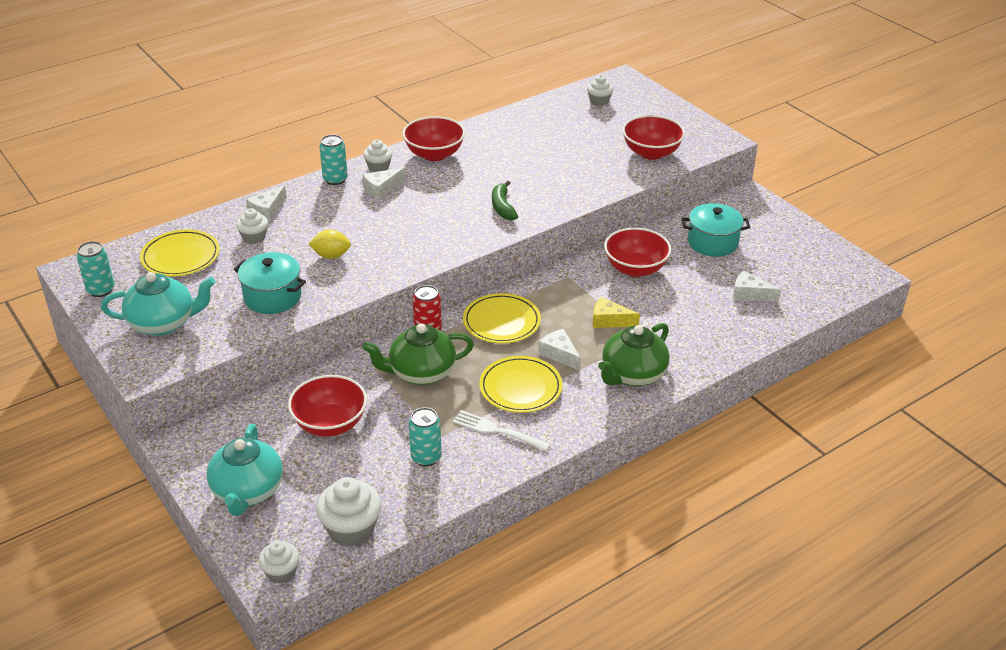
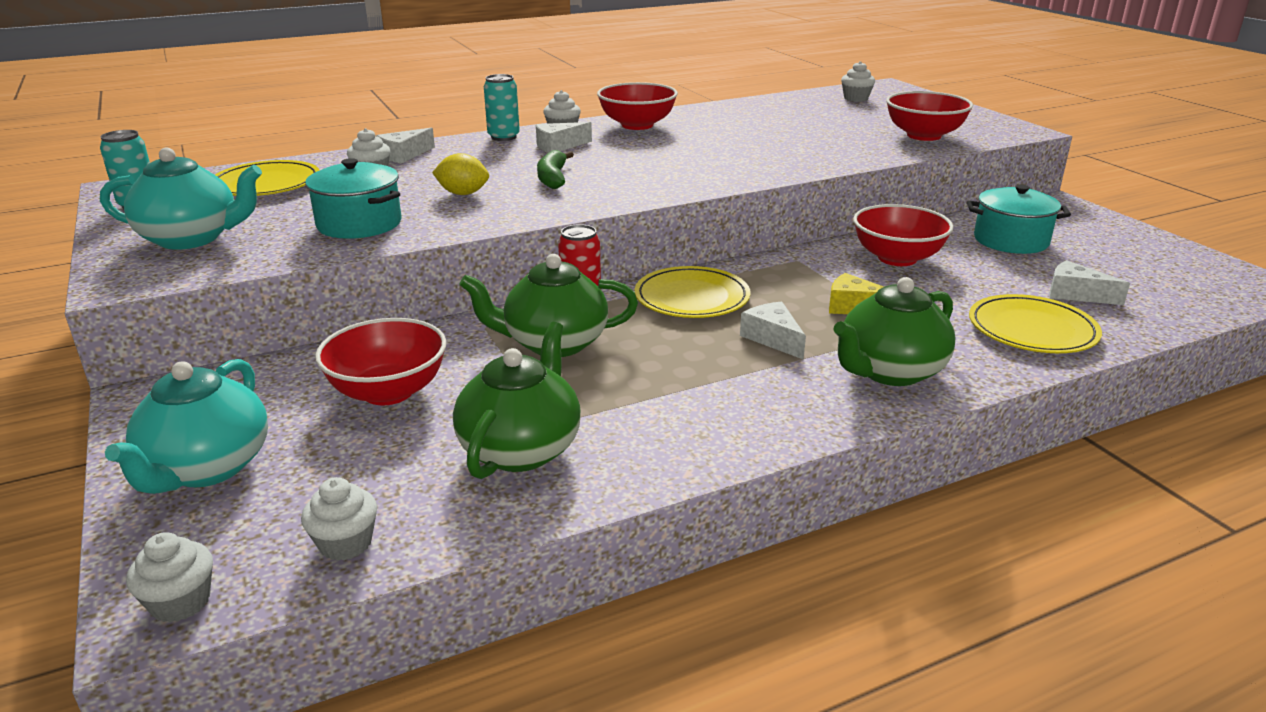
camera: 10 degrees right, 10 degrees down
(351, 529) = (345, 543): white cupcake -> white cupcake, size x0.61
(426, 457) = (521, 449): turquoise can -> green teapot
(497, 431) = (653, 424): white fork -> none
(502, 207) = (714, 167): green banana -> green banana (553, 178)
(520, 388) = (704, 372): yellow plate -> yellow plate (1032, 330)

